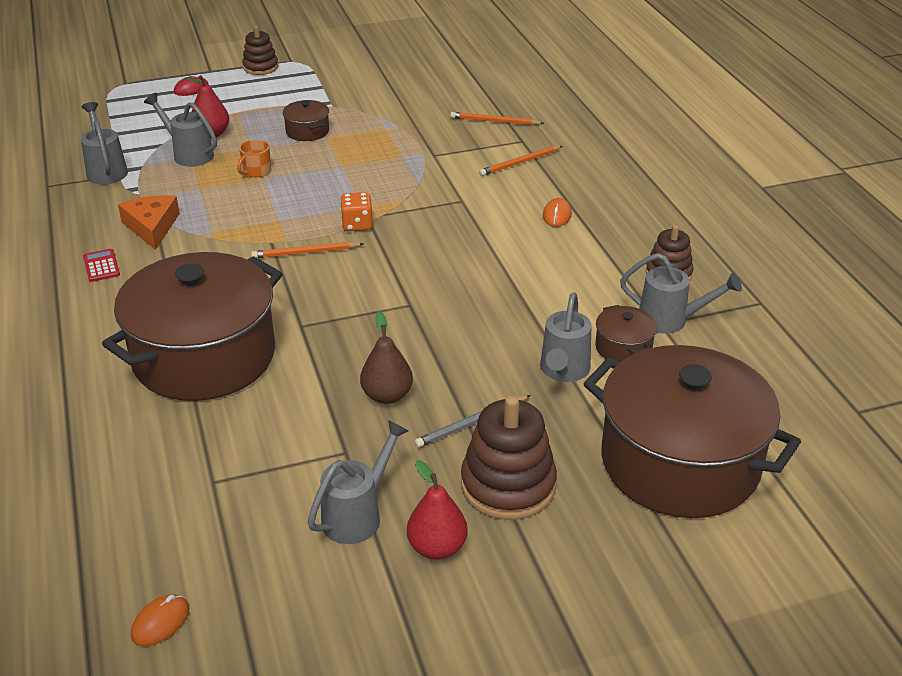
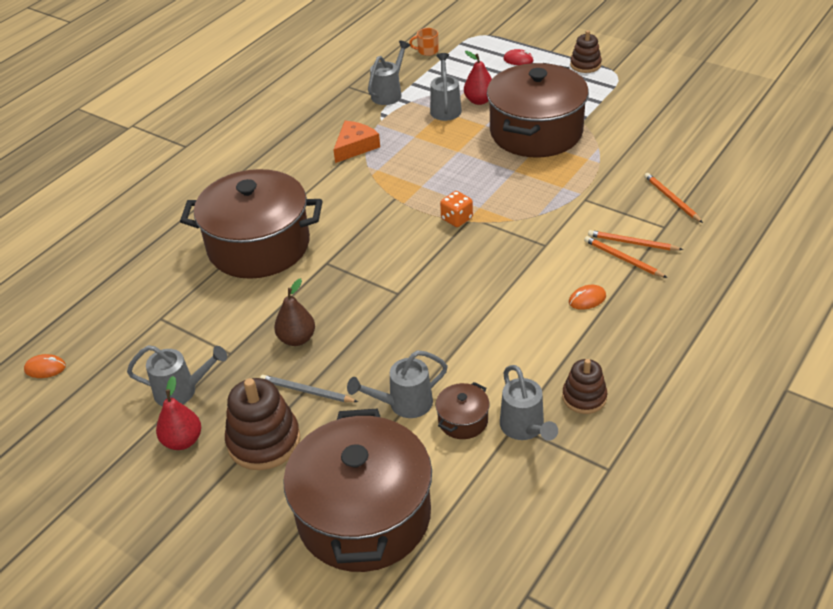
camera: 55 degrees right, 5 degrees up
(101, 266) = (298, 156): red calculator -> none
(256, 171) = (462, 143): orange mug -> orange mug (427, 51)
(305, 253) = (400, 218): orange pencil -> orange pencil (623, 259)
(307, 131) = (536, 132): brown pot -> brown pot, size x2.48

